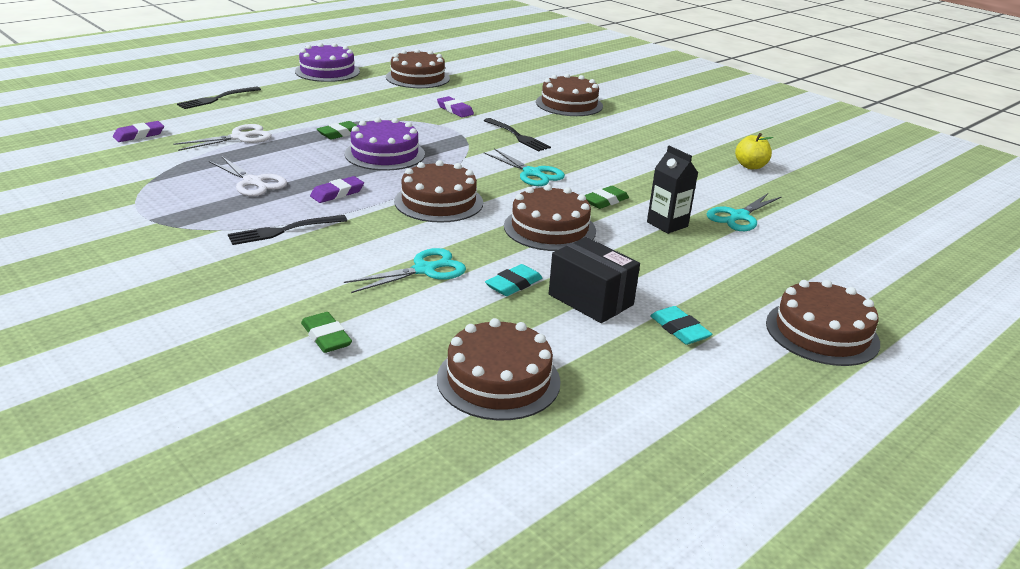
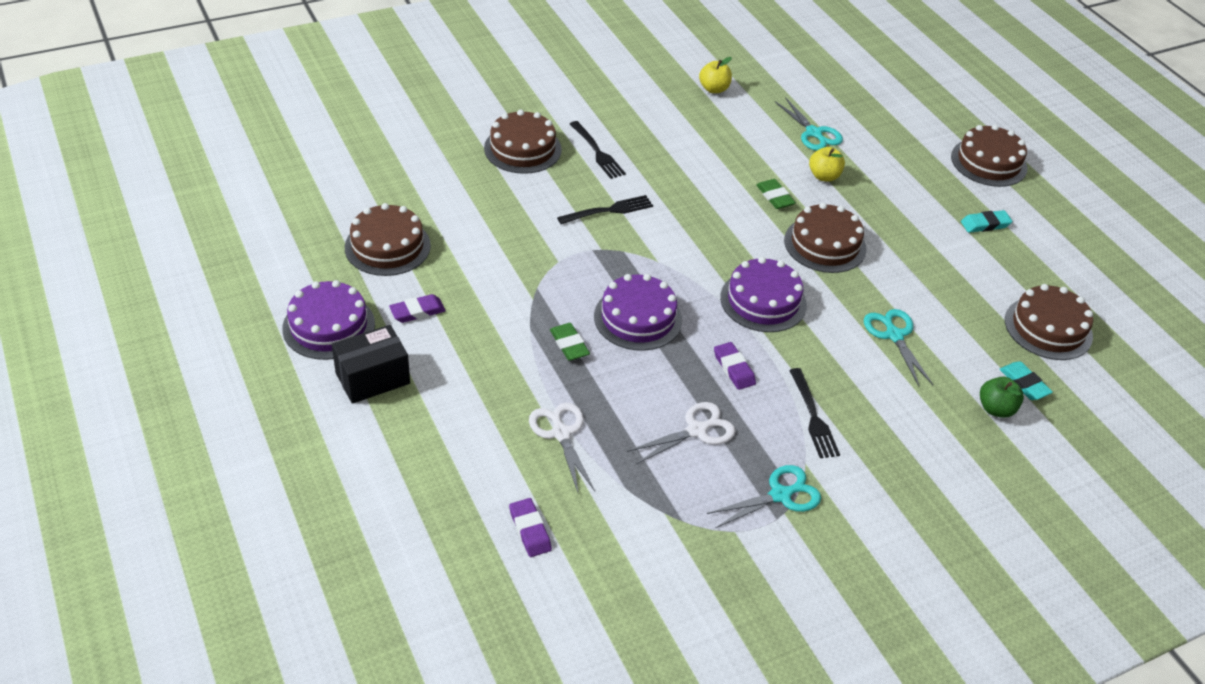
camera: 75 degrees left, 15 degrees up
(217, 99) = (409, 448): black fork -> black fork (597, 152)
(326, 337) = (996, 409): green eraser -> green apple
(439, 202) = (763, 301): brown cake -> purple cake
(455, 110) = (517, 239): purple eraser -> purple eraser (417, 311)
(514, 284) = (920, 289): turquoise eraser -> turquoise eraser (1024, 383)
(532, 173) = (707, 225): turquoise scissors -> turquoise scissors (780, 495)
(590, 300) = (944, 255): black box -> black box (372, 378)
(667, 224) = (824, 176): black carton -> yellow apple

